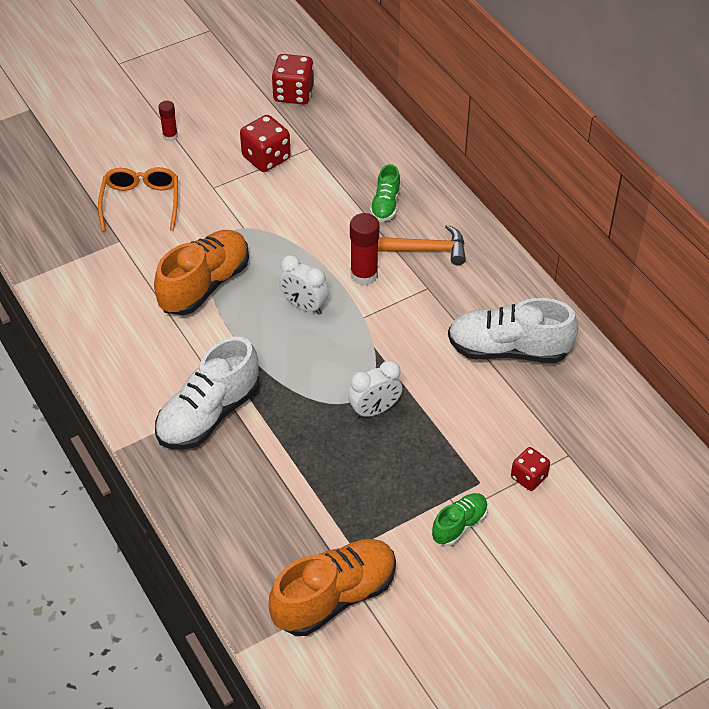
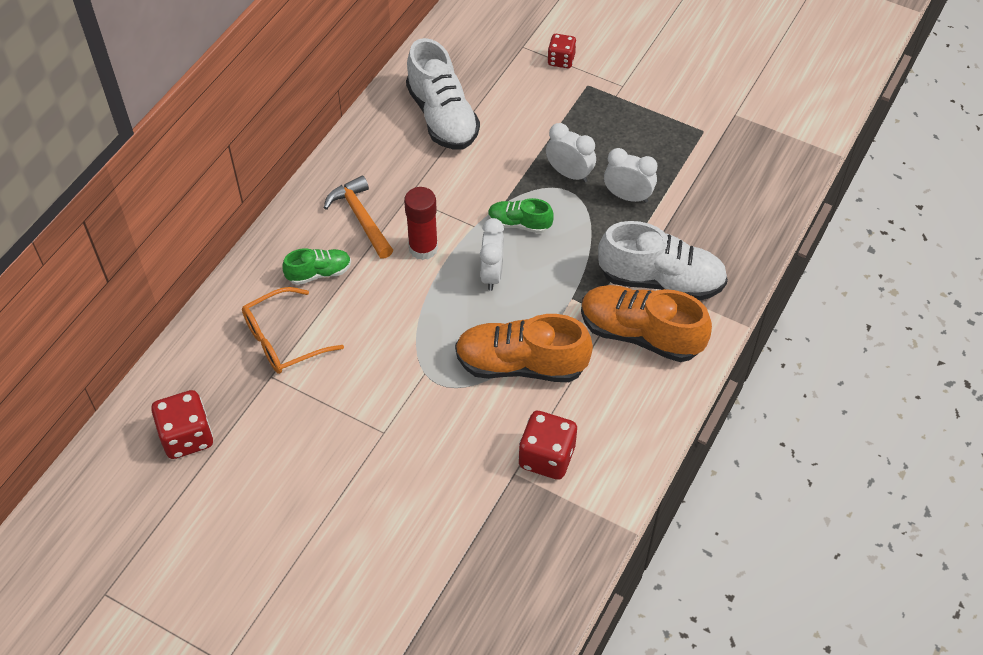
camera: 120 degrees left, 5 degrees up
(141, 203) = (449, 486): orange glasses -> orange glasses (284, 340)
(170, 136) = (327, 521): red glue stick -> none
(266, 158) = (309, 407): red dice -> red dice (546, 457)
(317, 440) = (627, 196): none -> white clock
(334, 597) = (752, 123): orange shoe -> orange shoe (640, 334)
(459, 525) = (634, 81): green shoe -> green shoe (519, 224)

